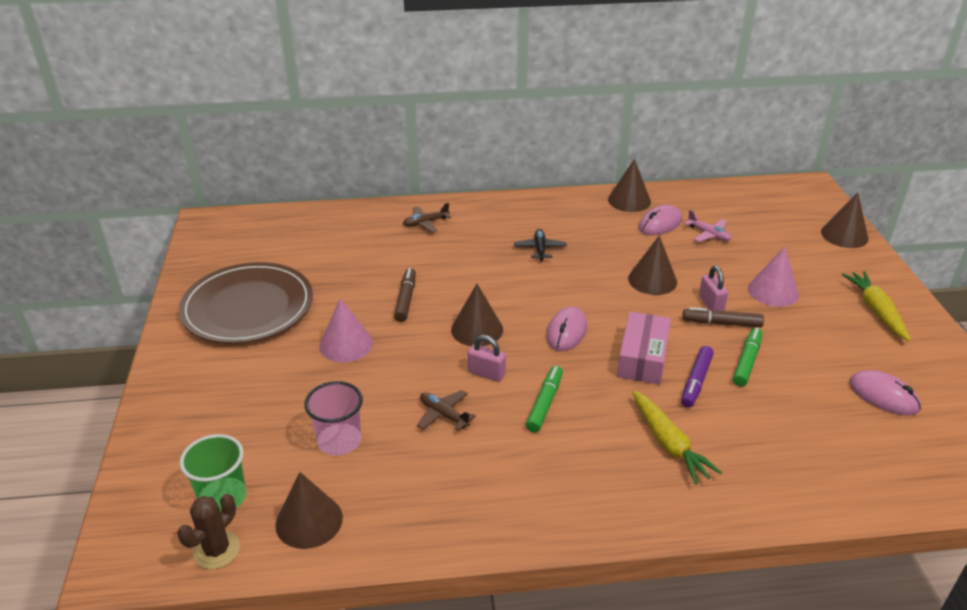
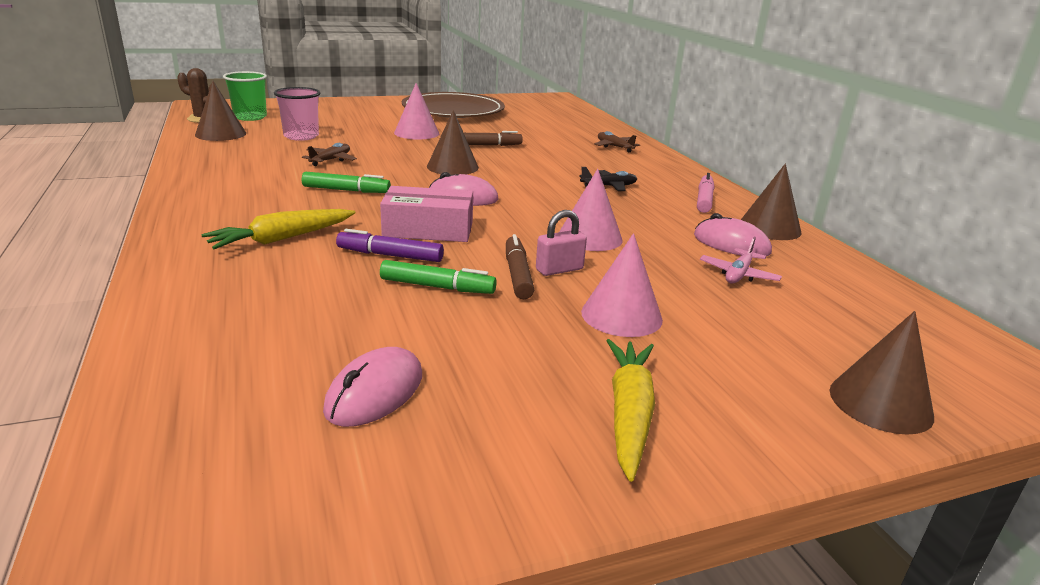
camera: 75 degrees right, 10 degrees down
(486, 373) = (388, 171): pink padlock -> none
(573, 212) = (704, 200): none -> pink marker
(652, 280) = (590, 237): brown cone -> pink cone
(876, 310) = (629, 413): yellow carrot -> yellow carrot turned 60 degrees counterclockwise

